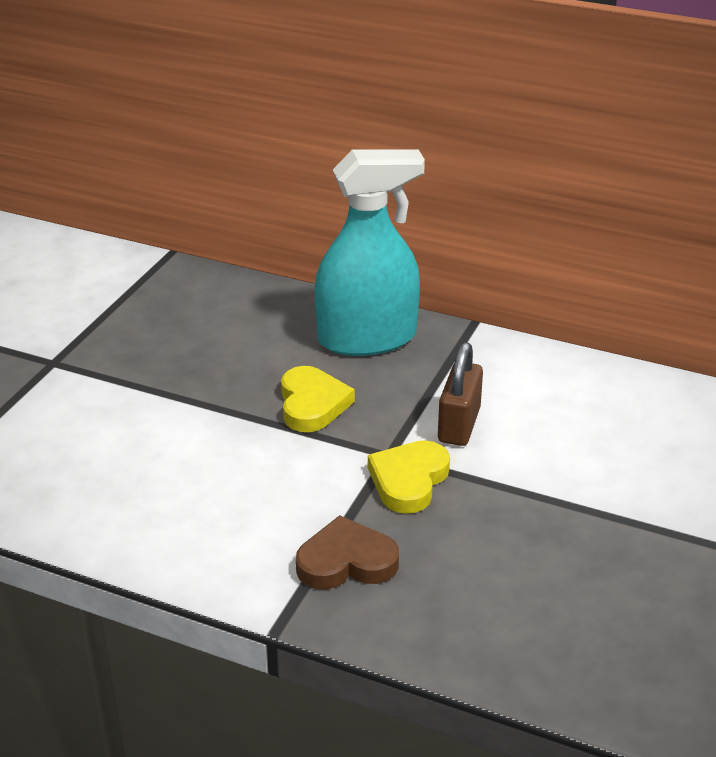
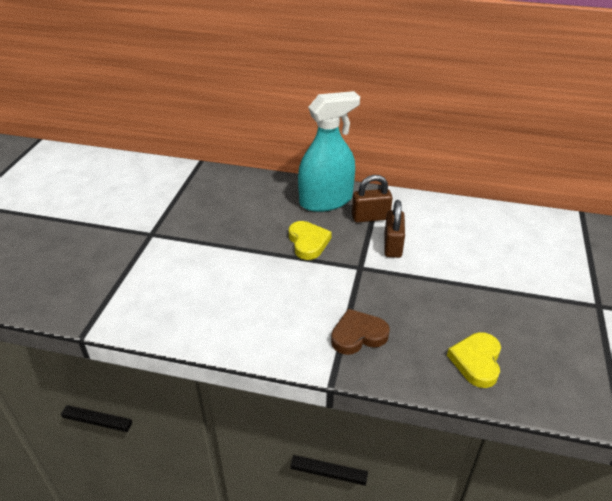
camera: 10 degrees left, 5 degrees up
(409, 480) = (376, 281): yellow heart -> yellow heart (476, 361)
(436, 374) = (370, 217): none -> brown padlock

